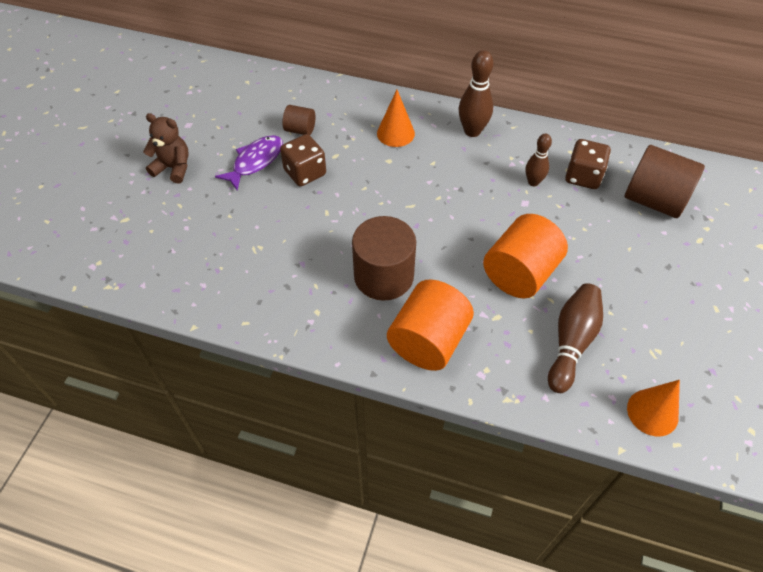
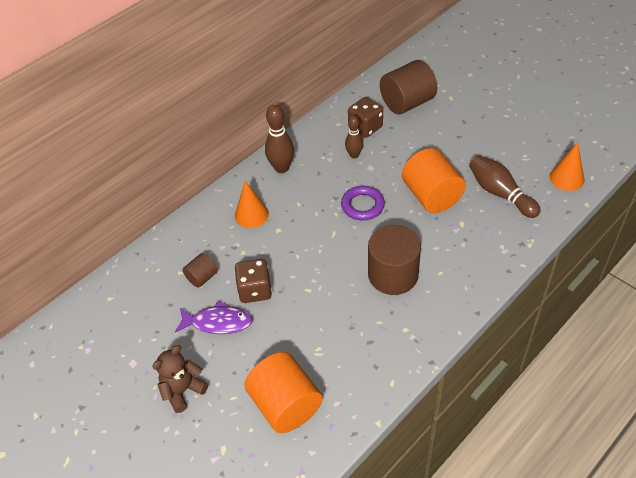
camera: 60 degrees left, 5 degrees down
(255, 161) = (218, 322): purple fish -> purple fish turned 120 degrees clockwise
(428, 341) = (464, 269): orange cylinder -> orange cylinder (285, 405)
(464, 216) = (362, 205): none -> purple ring

